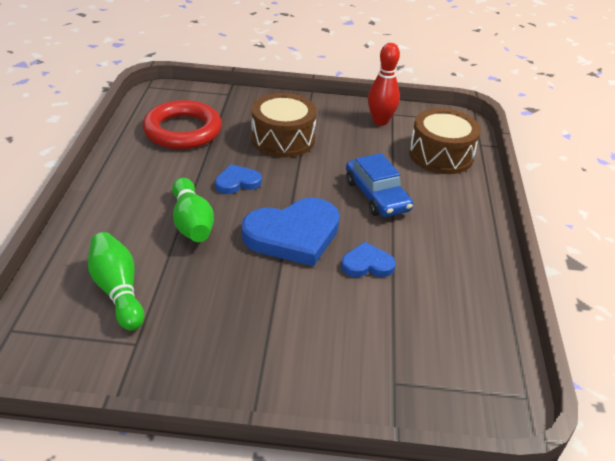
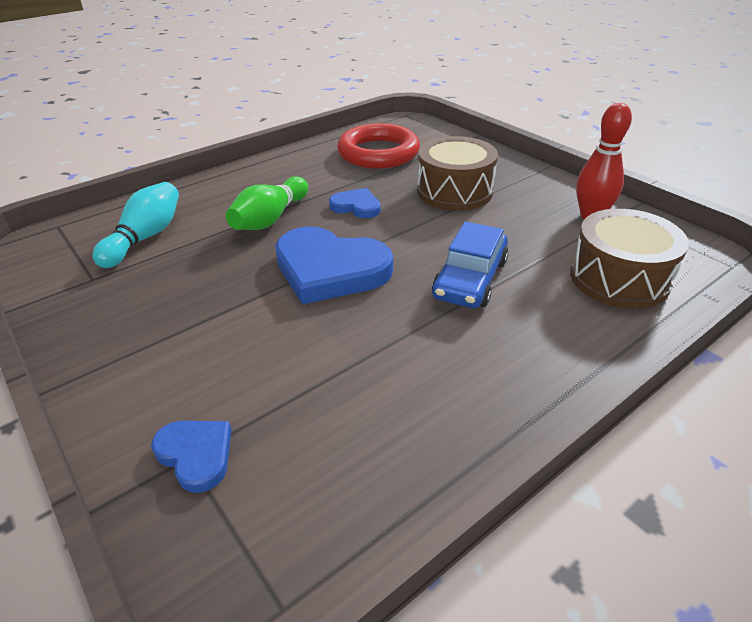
camera: 50 degrees right, 0 degrees up
(118, 290) = (145, 237): green bowling pin -> turquoise bowling pin
(367, 264) = (352, 333): blue heart -> blue heart (196, 454)

